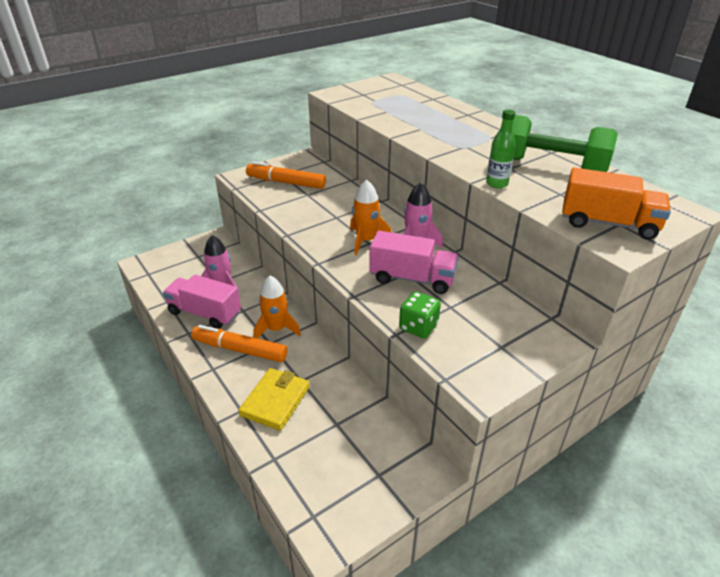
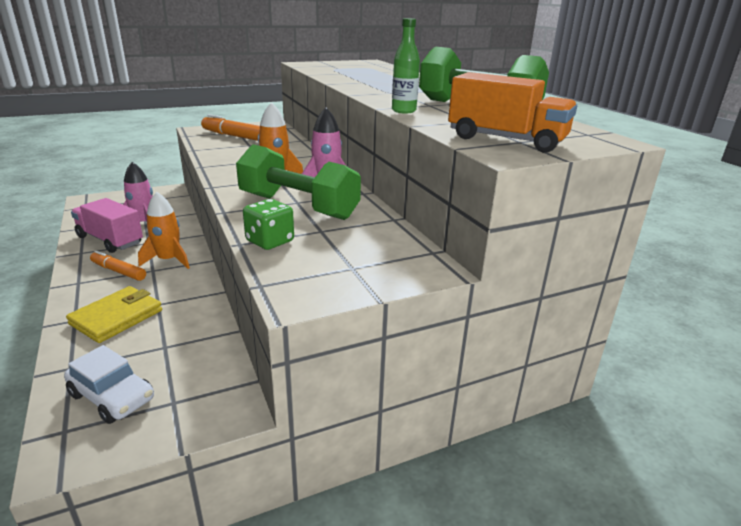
camera: 10 degrees right, 10 degrees down
(240, 349) = (118, 271): orange marker -> orange marker, size x0.66
(328, 479) = (112, 397): none -> white car
(412, 279) = (298, 207): pink truck -> green dumbbell

